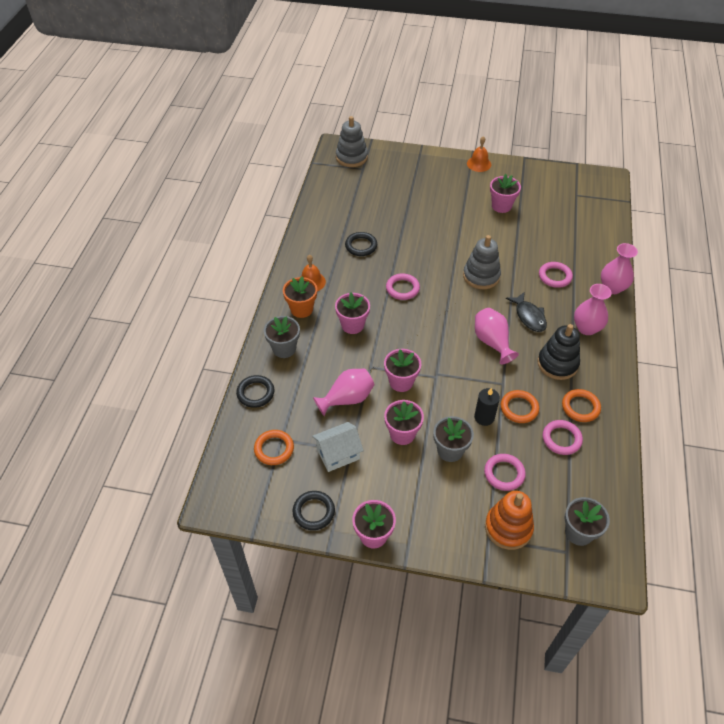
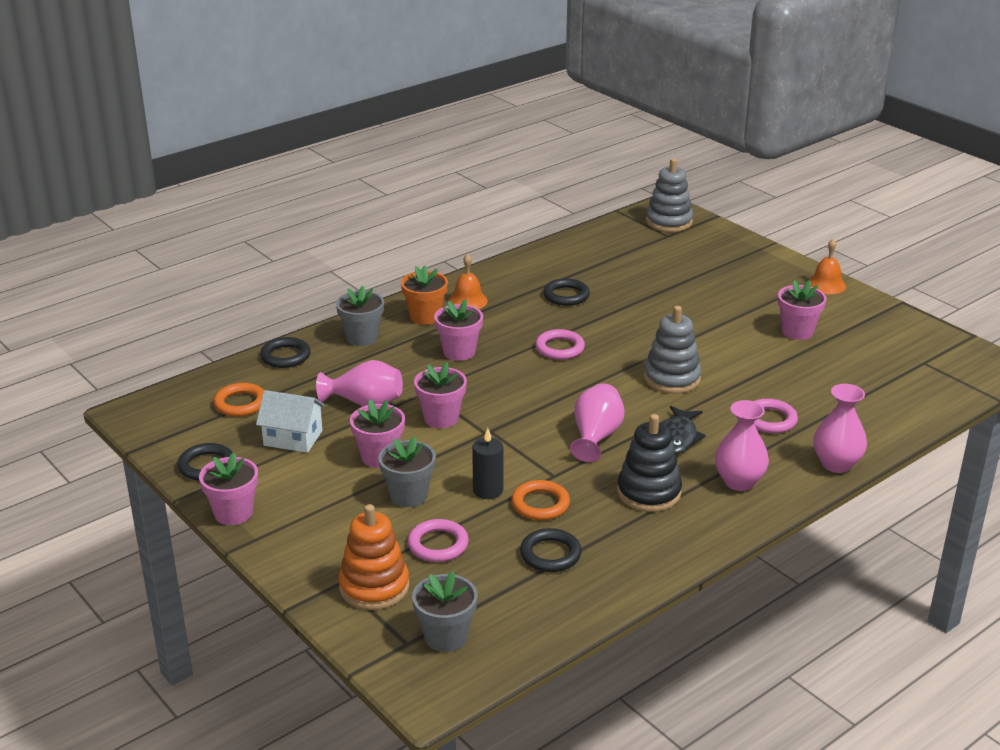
camera: 40 degrees right, 20 degrees down
(561, 439) = (550, 554): pink ring -> black ring
(580, 407) = (617, 542): orange ring -> none

